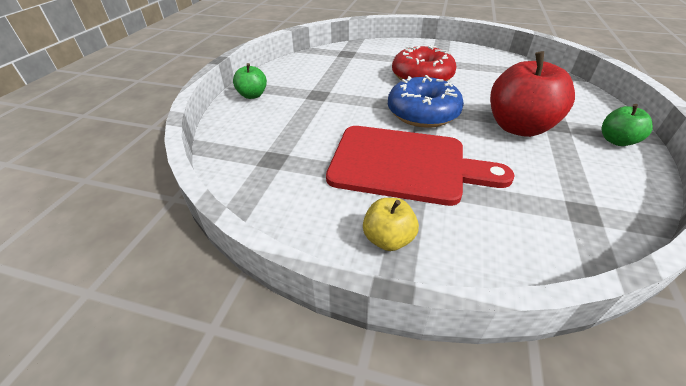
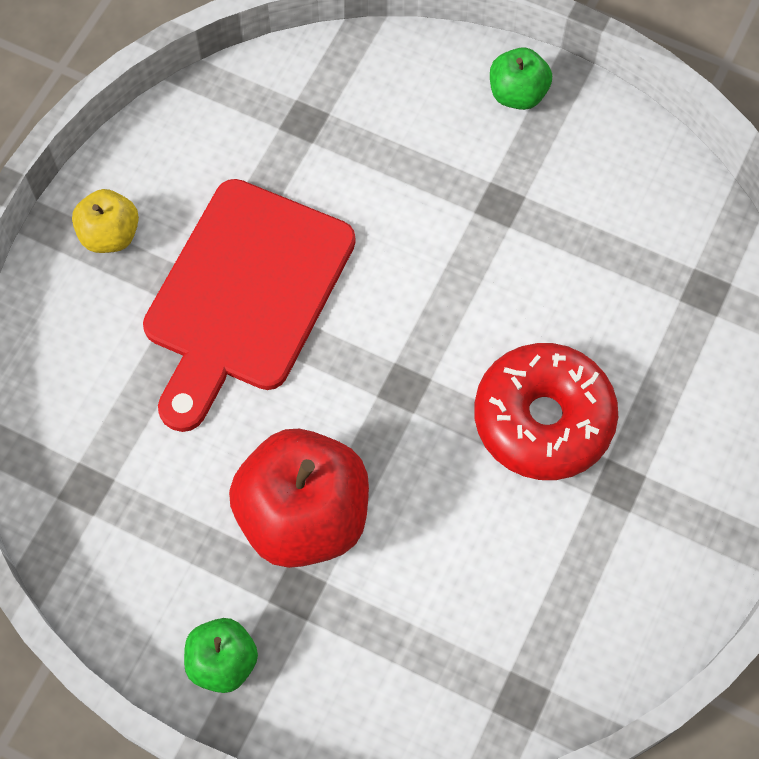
camera: 100 degrees right, 25 degrees up
(422, 113) = (389, 369): blue donut -> none

